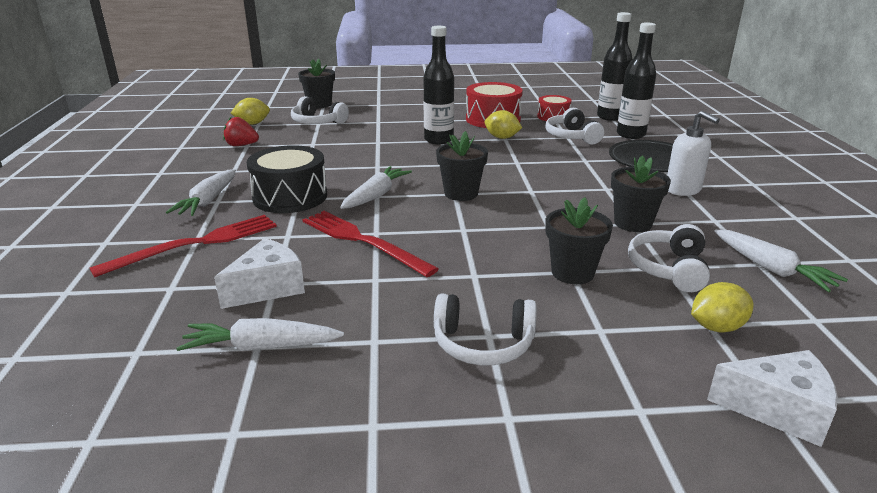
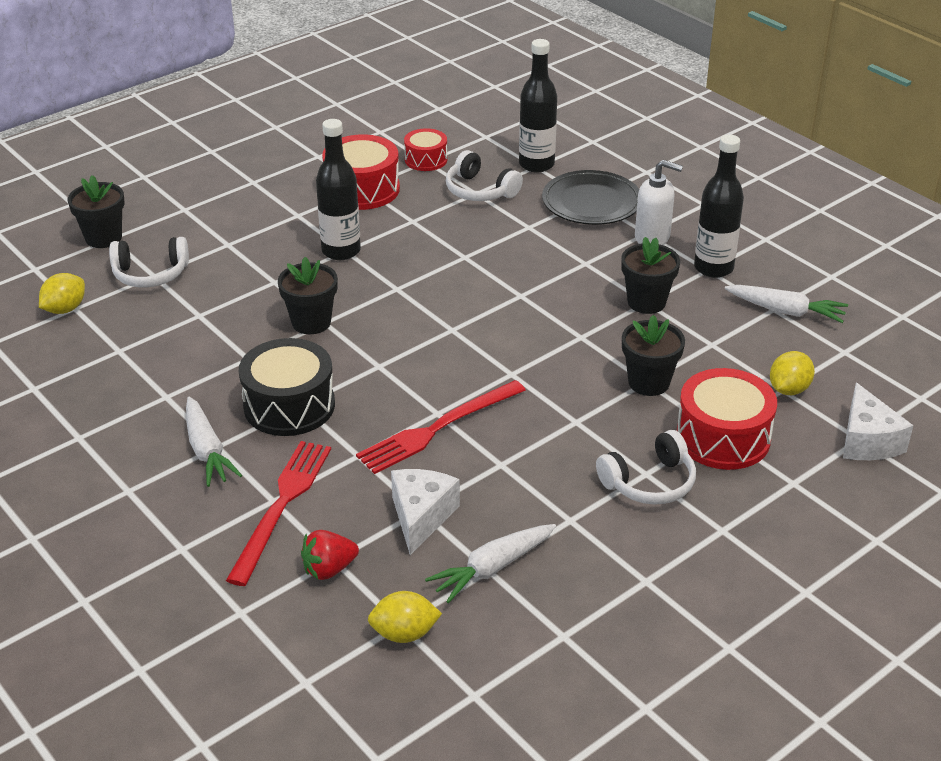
camera: 35 degrees left, 10 degrees up
(241, 145) = (111, 353): red strawberry -> red strawberry (329, 569)
(362, 241) = (438, 428): red fork -> red fork turned 45 degrees counterclockwise
(376, 196) = (377, 366): white carrot -> none
(461, 193) = (458, 327): black flower pot -> black flower pot (311, 322)
(502, 138) = (407, 220): yellow lemon -> yellow lemon (404, 633)
(600, 338) = (723, 437): none -> red drum
(610, 117) = (488, 138): black bottle -> black bottle (713, 268)
(669, 269) = (715, 345): white headphones -> none
(777, 409) = (867, 441): white cheese -> white cheese turned 105 degrees clockwise

